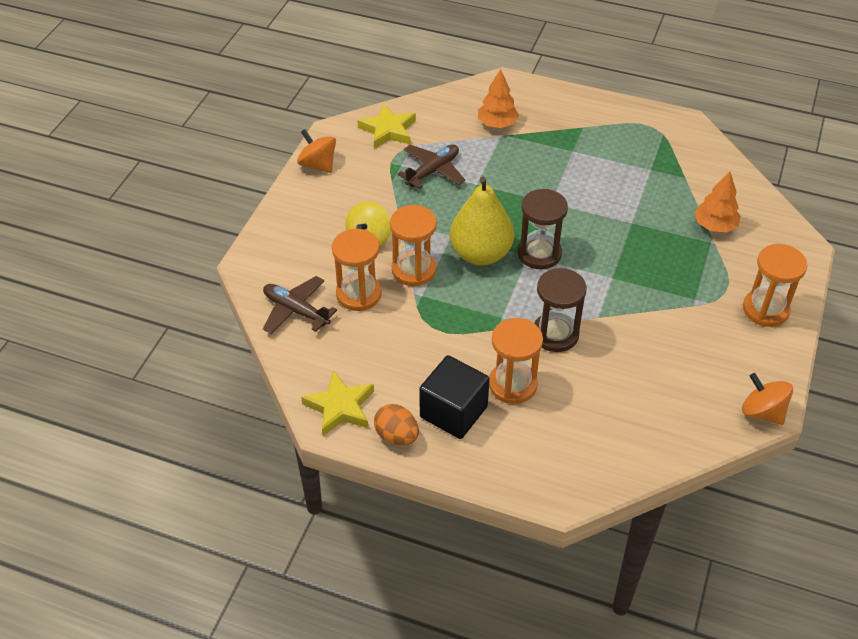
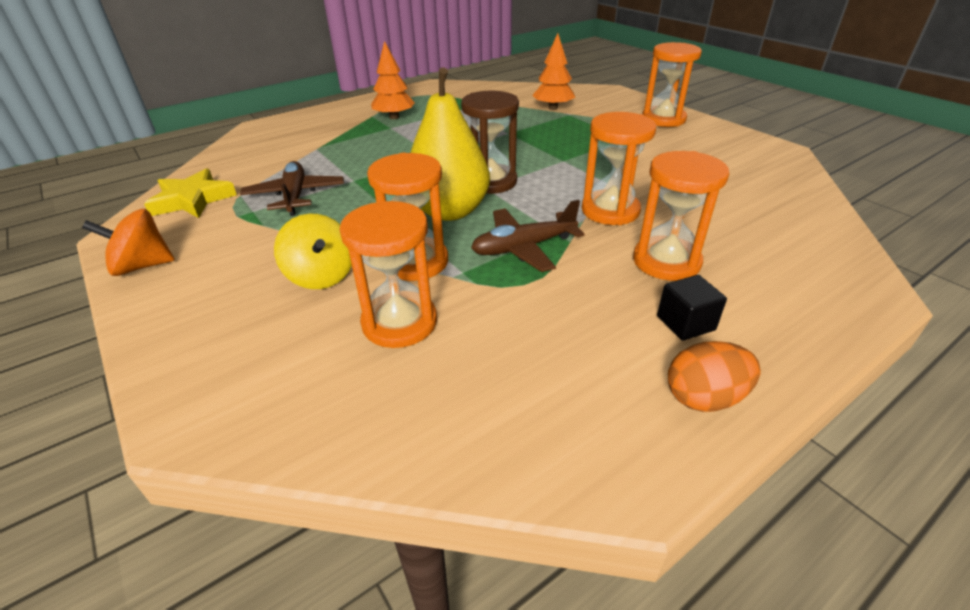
camera: 55 degrees left, 10 degrees down
(296, 311) = (353, 404): brown plane -> brown plane (523, 247)
(340, 407) = (603, 440): yellow star -> none
(453, 412) = (685, 323): black cube -> black cube, size x0.54
(497, 124) = (300, 145): orange tree -> orange tree (394, 117)
(555, 334) = (610, 210): brown hourglass -> orange hourglass
(762, 412) = (783, 154): orange spinning top -> none

